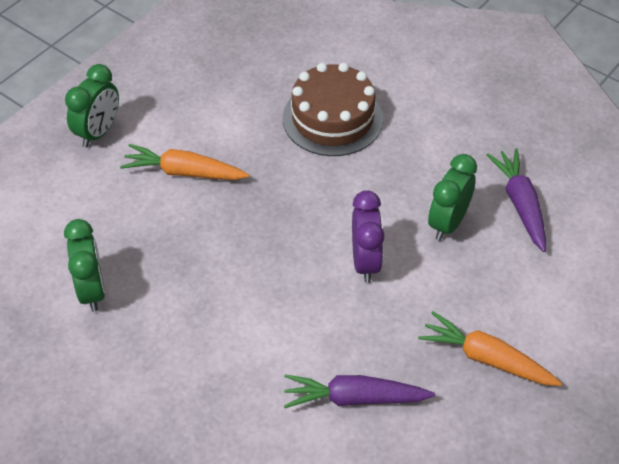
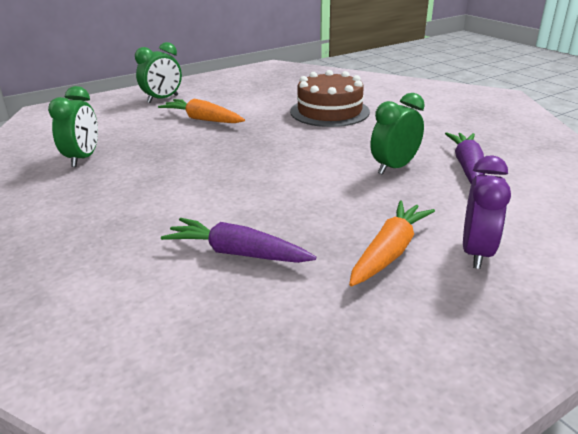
camera: 20 degrees right, 20 degrees down
(365, 262) = (307, 176): purple clock -> purple clock (476, 252)
(486, 358) = (389, 251): orange carrot -> orange carrot turned 75 degrees clockwise

